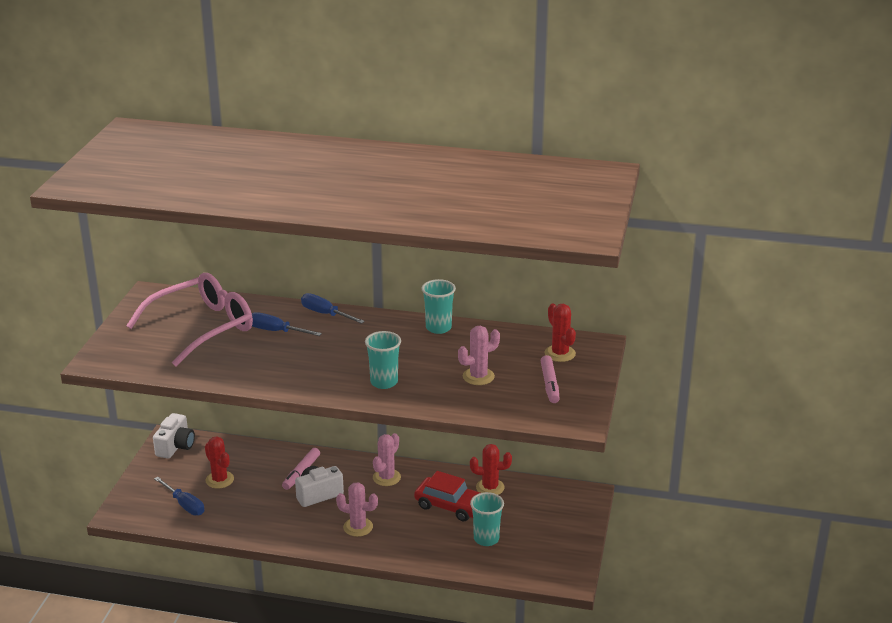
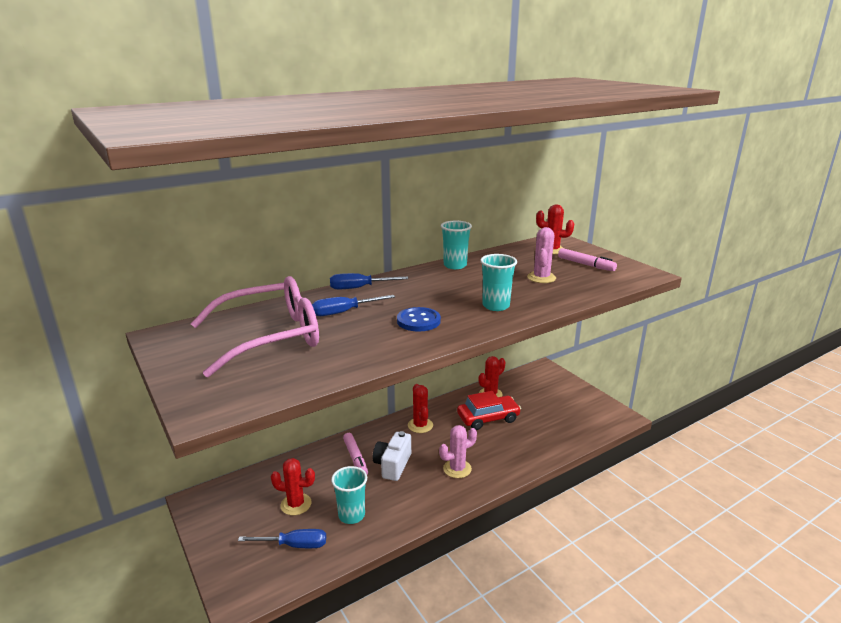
camera: 45 degrees left, 5 degrees down
(175, 446) = (213, 503): white camera -> none
(202, 328) = (270, 337): pink glasses -> pink glasses turned 60 degrees clockwise
(307, 365) = (418, 321): none -> blue button
(386, 477) = (420, 425): pink cactus -> red cactus
(486, 539) = (542, 424): turquoise cup -> turquoise cup (351, 515)

